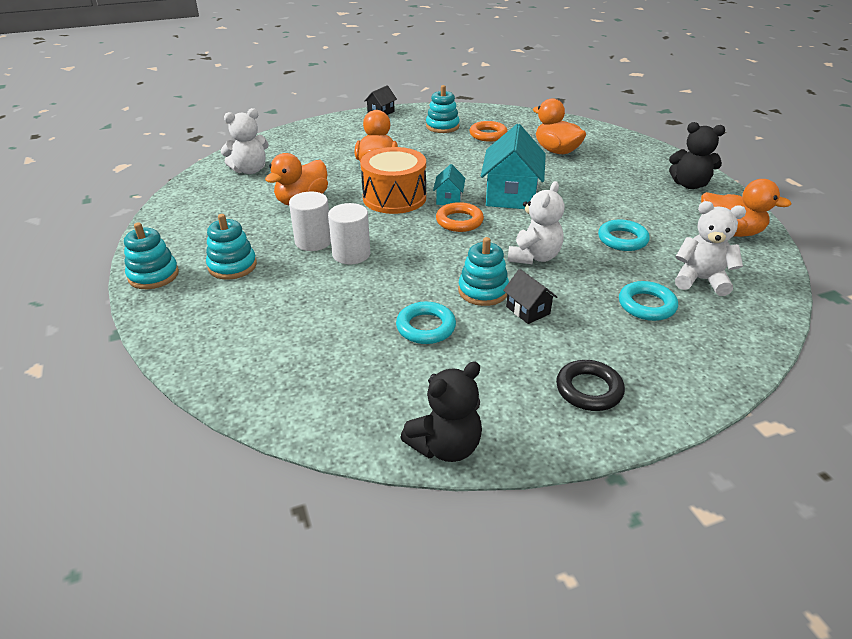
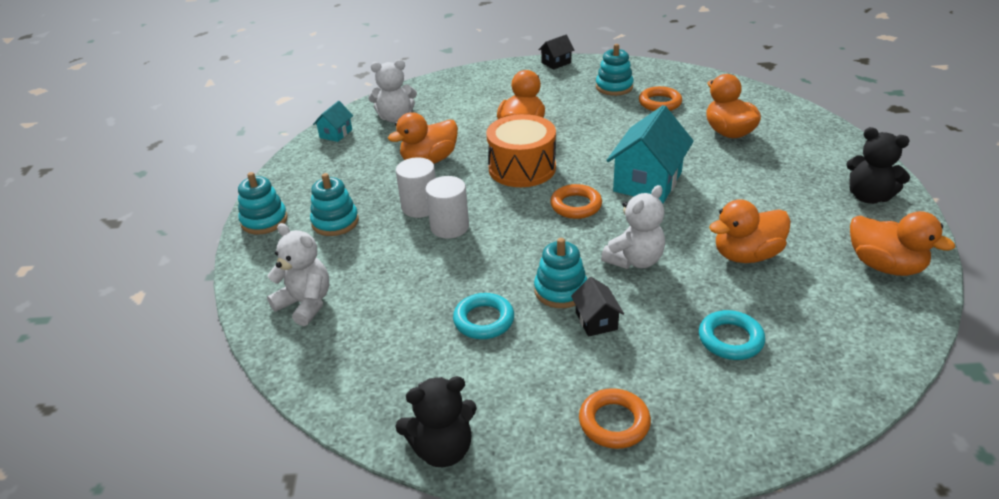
camera: 20 degrees right, 0 degrees up
(449, 199) = (578, 177): turquoise house -> turquoise house (336, 133)
(589, 390) = (614, 422): black ring -> orange ring
(622, 239) = (746, 255): turquoise ring -> orange duck
(700, 280) = (812, 320): white teddy bear -> white teddy bear (305, 304)

